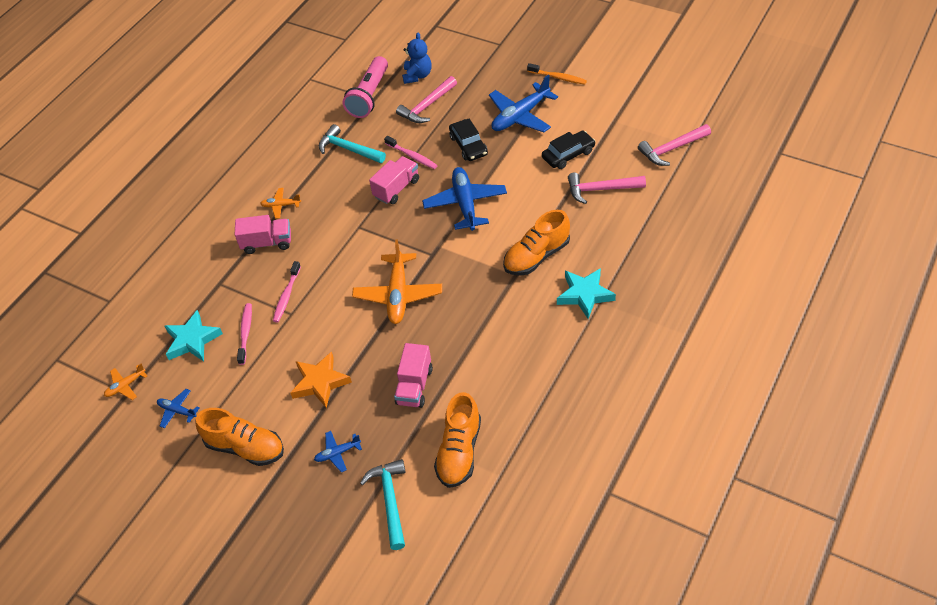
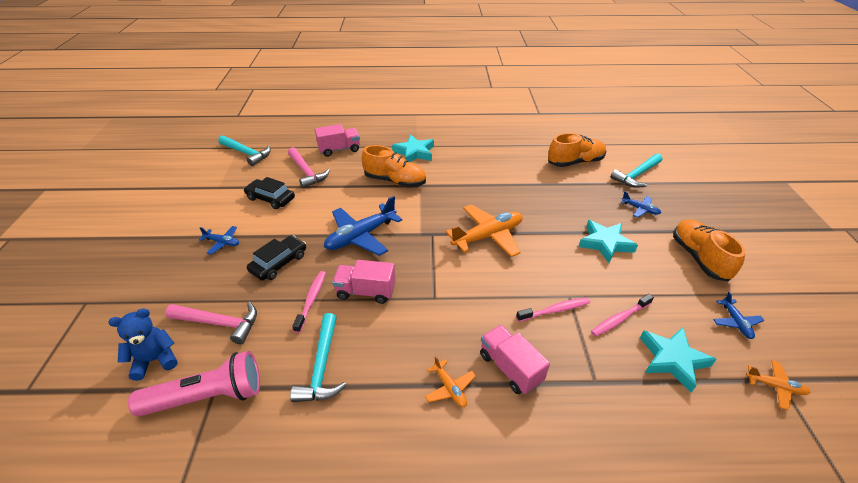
camera: 125 degrees left, 10 degrees down
(320, 382) = (605, 243): orange star -> turquoise star
(414, 386) = (554, 196): pink truck -> pink truck (339, 149)
(520, 116) = (222, 242): blue plane -> blue plane, size x0.49
(558, 77) = (154, 236): orange toothbrush -> none
(672, 149) = (247, 153): pink hammer -> turquoise hammer

